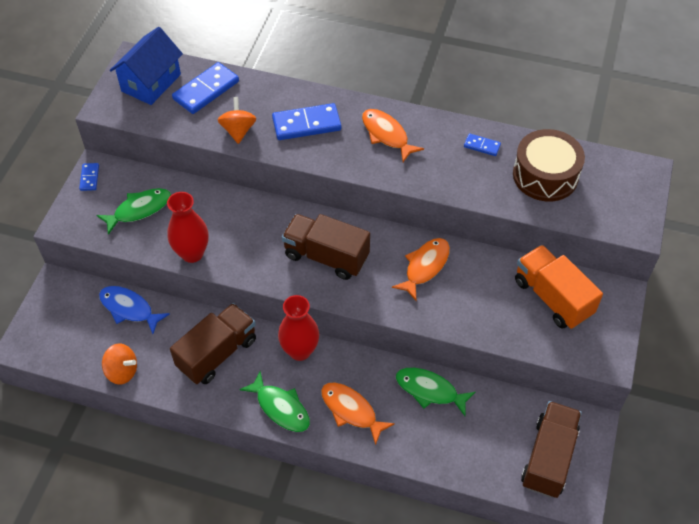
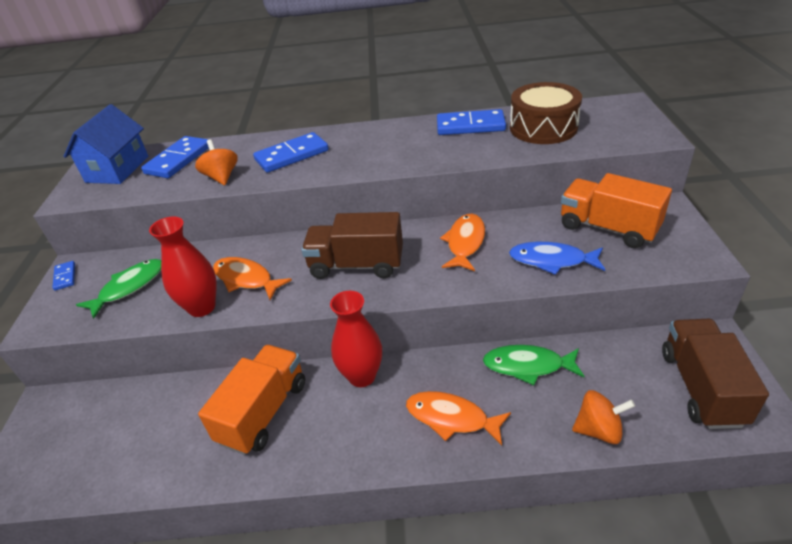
camera: 15 degrees left, 15 degrees down
(122, 371) = (144, 475): orange spinning top -> orange spinning top (598, 430)
(129, 309) = (140, 400): blue fish -> blue fish (552, 260)
(217, 353) = (263, 412): brown truck -> orange truck
(280, 407) = (364, 445): green fish -> none
(386, 135) = (375, 142): orange fish -> orange fish (246, 279)
(482, 146) = (470, 126): blue domino -> blue domino, size x1.94

